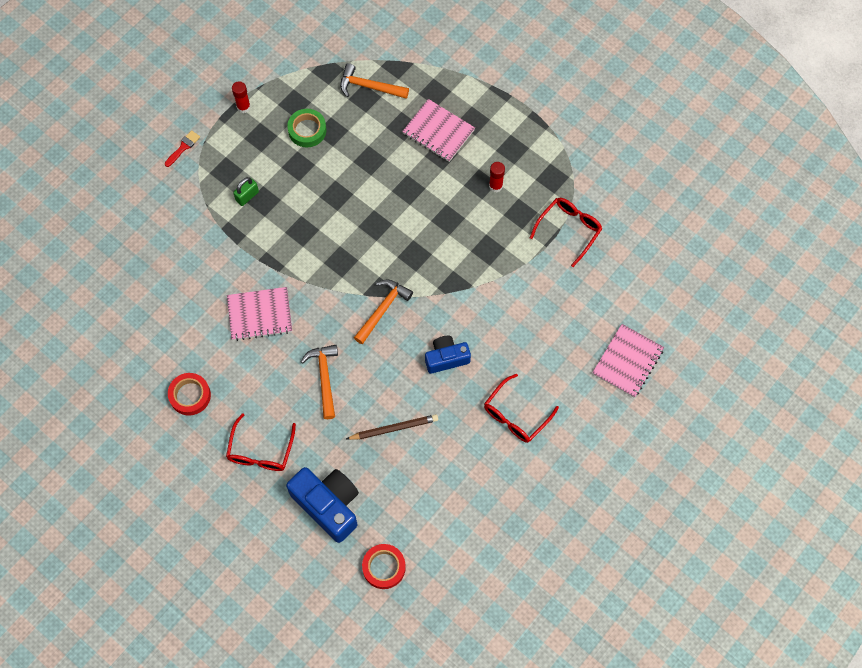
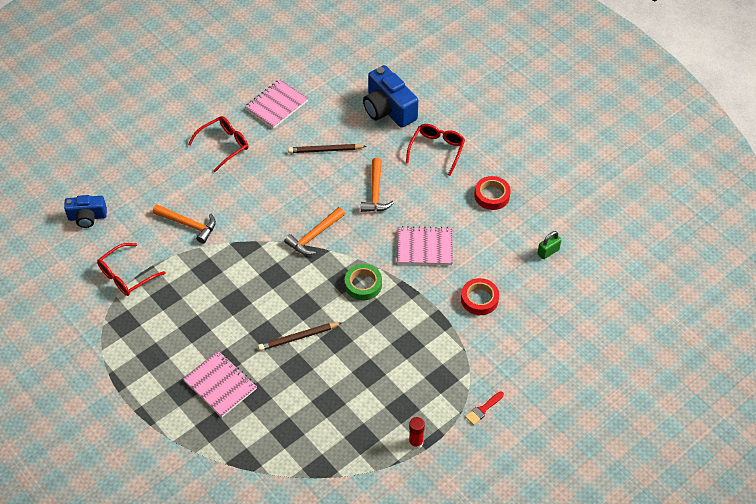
camera: 170 degrees left, 15 degrees down
(247, 196) = (423, 351): green padlock -> green padlock (548, 252)
(307, 130) = (353, 407): green tape -> green tape (363, 284)
(369, 86) = (279, 444): orange hammer -> orange hammer (188, 225)
(374, 191) = (298, 337): none -> brown pencil
(384, 567) = (353, 68): red tape -> red tape (479, 299)
(446, 358) = (269, 192): blue camera -> blue camera (87, 217)
(495, 186) = (180, 324): red glue stick -> none
(627, 361) = (118, 168): pink notebook -> pink notebook (276, 105)

